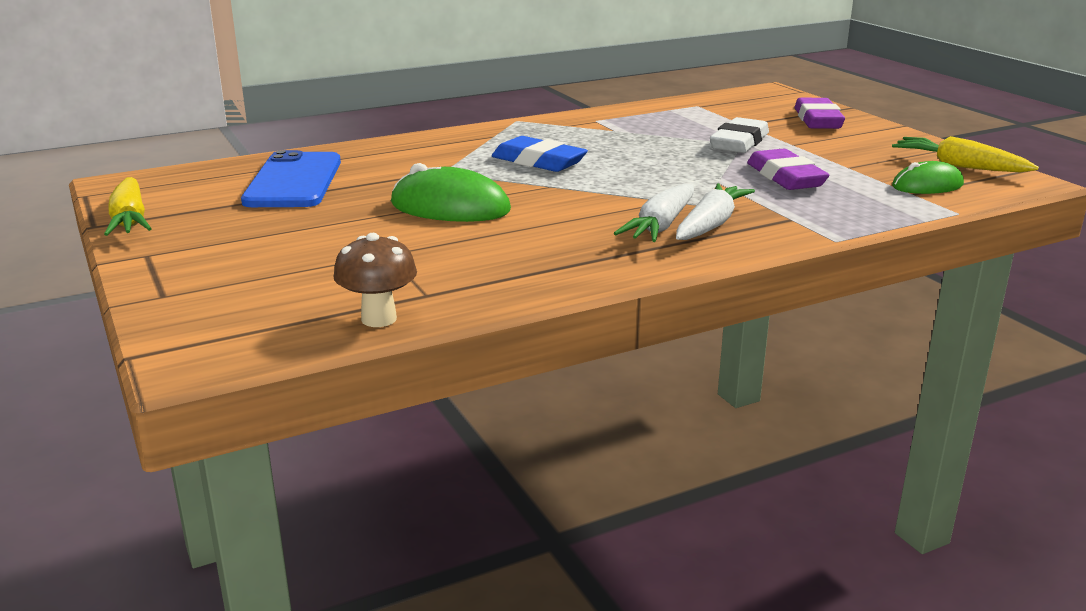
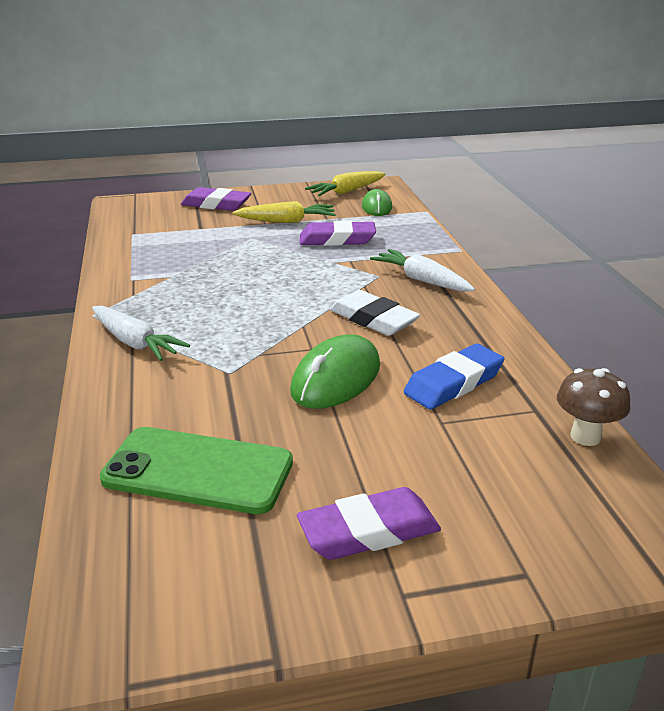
camera: 75 degrees left, 5 degrees up
(130, 220) = (271, 619): yellow carrot -> yellow carrot (286, 221)
(220, 238) = (369, 531): none -> purple eraser
(294, 181) = (198, 471): blue phone -> green phone
(539, 161) = (234, 321): blue eraser -> blue eraser (453, 383)
(661, 226) = (418, 297): white carrot -> white carrot (135, 342)
(739, 142) = (247, 238): white eraser -> white eraser (373, 319)

